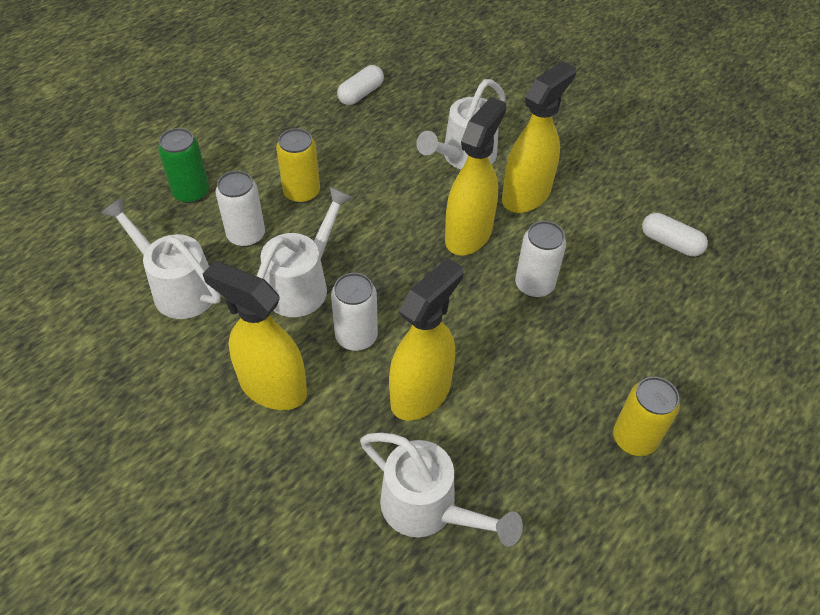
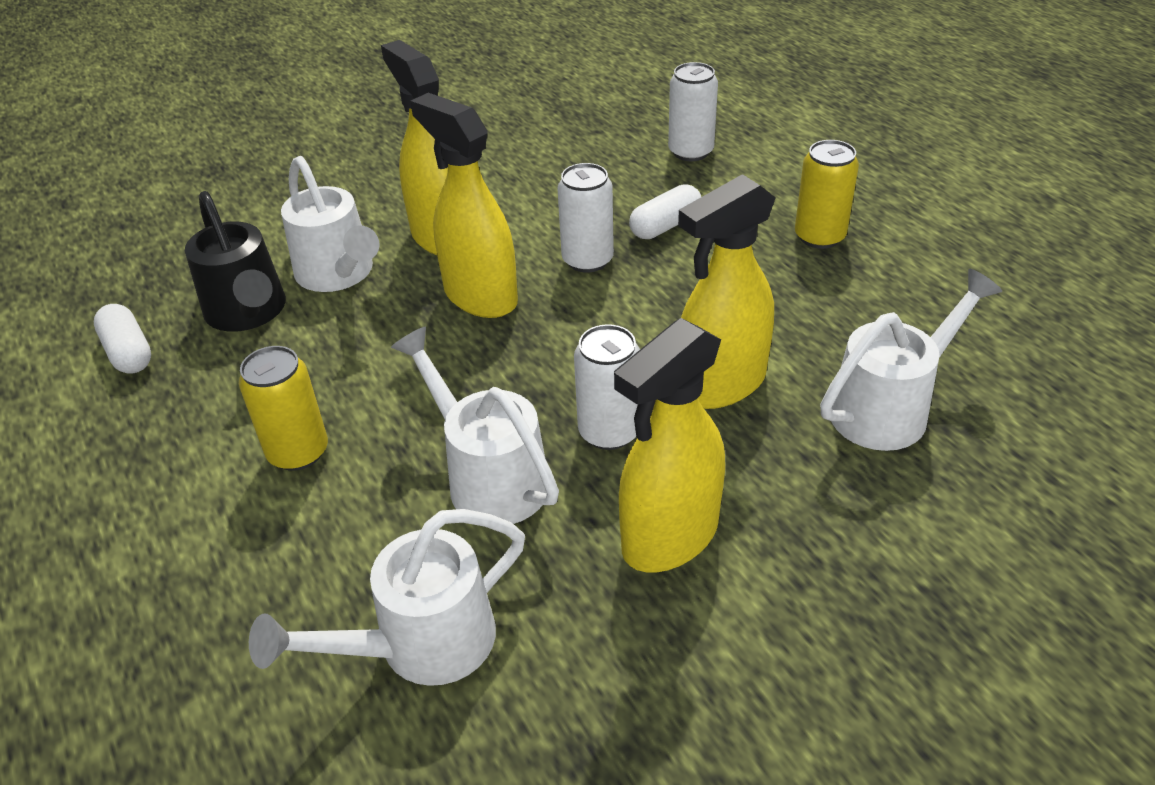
camera: 70 degrees left, 10 degrees down
(191, 192) = (201, 604): green can -> none
(246, 235) = (350, 534): white can -> white can (690, 152)
(411, 129) = (248, 313): none -> black watering can
(421, 393) = (720, 384): yellow spray bottle -> yellow spray bottle turned 90 degrees counterclockwise
(670, 243) = (571, 154): white capsule -> white capsule (665, 226)

